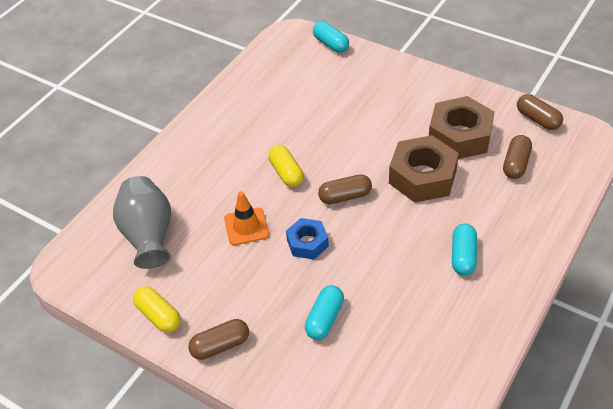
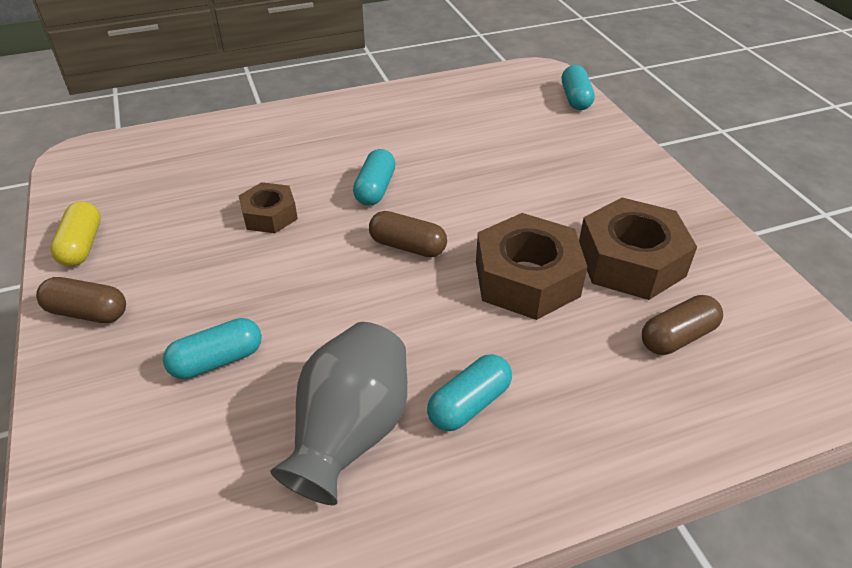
camera: 35 degrees right, 5 degrees down
(148, 235) = (176, 171): grey vase -> grey vase (350, 433)
(246, 226) = (269, 215): orange traffic cone -> brown nut
(286, 173) = (375, 189): yellow capsule -> turquoise capsule
(307, 243) = (306, 268): blue nut -> none
(537, 119) = (772, 301): brown capsule -> none

